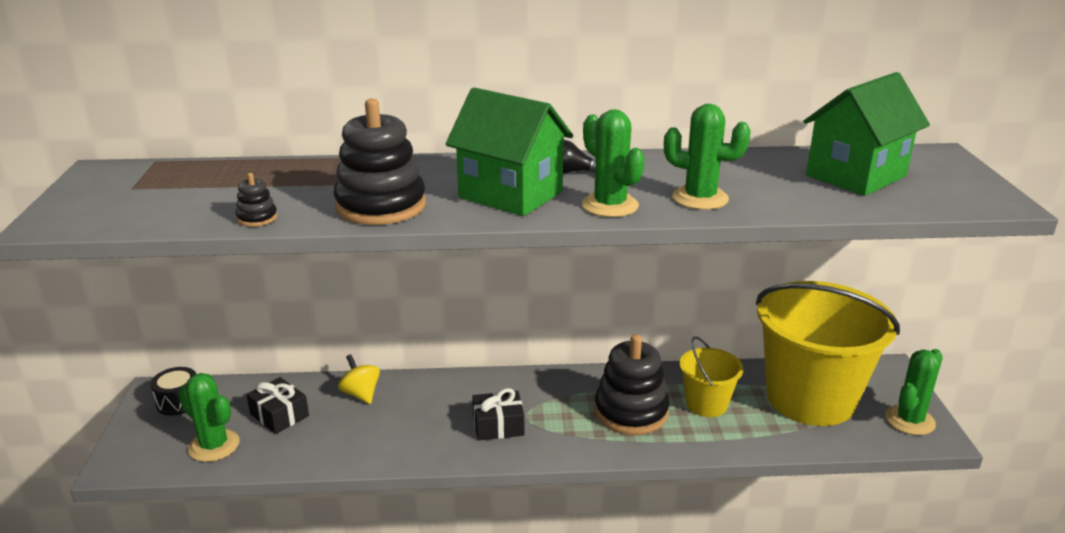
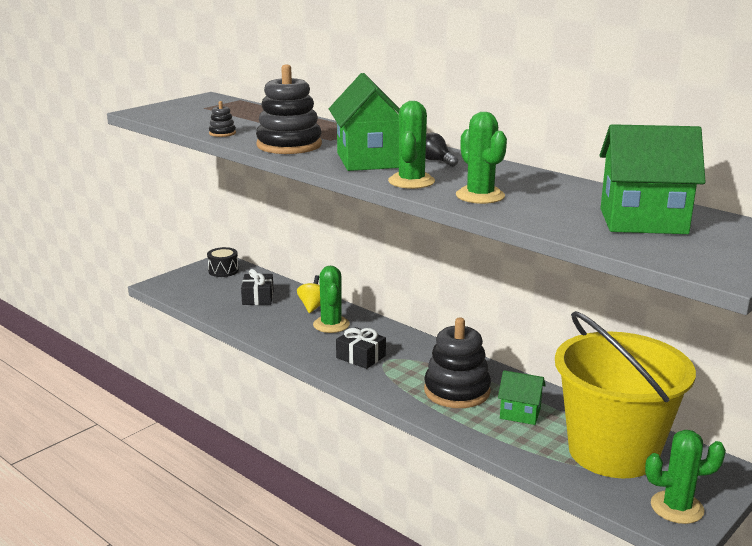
camera: 45 degrees right, 5 degrees down
(214, 446) = (208, 296): green cactus -> green cactus (331, 325)
(706, 404) = (520, 413): yellow bucket -> green house

